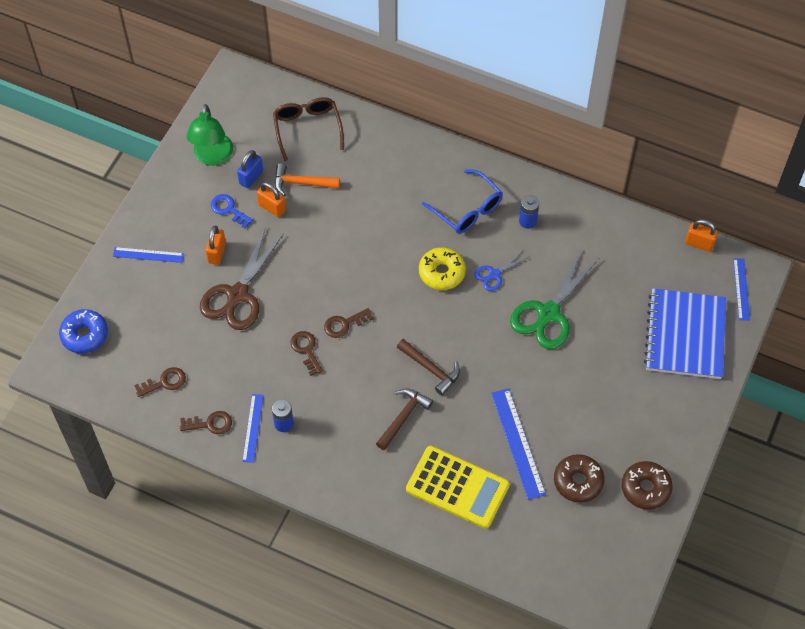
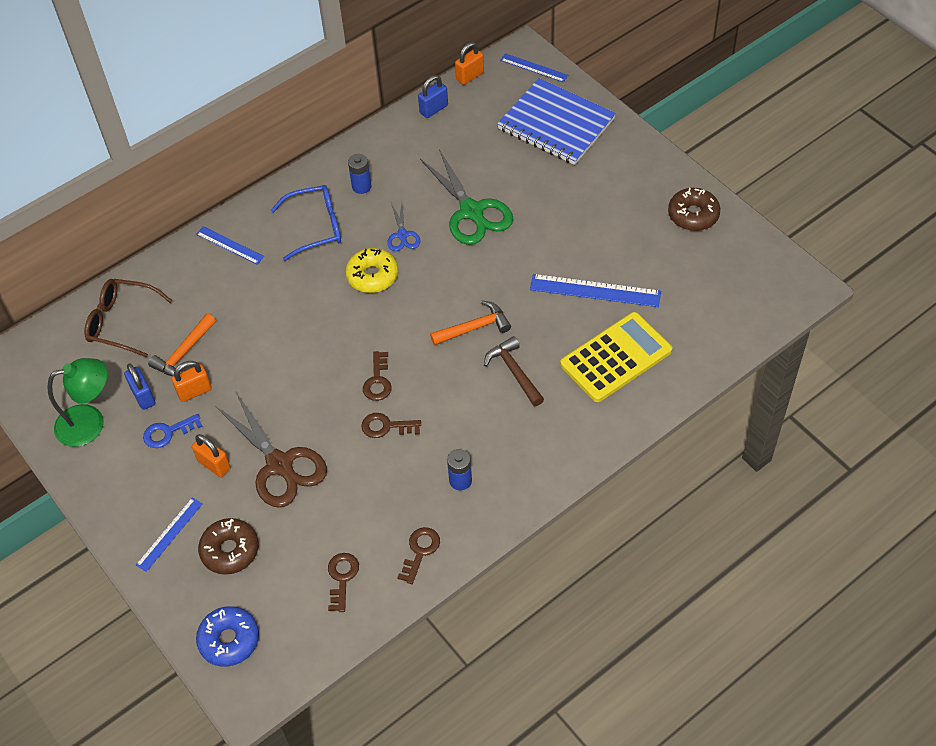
camera: 60 degrees left, 5 degrees down
(212, 157) = (90, 423): green lamp -> green lamp turned 45 degrees counterclockwise
(253, 428) = (449, 512): blue ruler -> blue ruler (230, 245)
(431, 369) = (474, 327): brown hammer -> orange hammer
(578, 481) = (660, 261): brown donut -> brown donut (230, 550)
(643, 234) = (433, 109): none -> blue padlock

